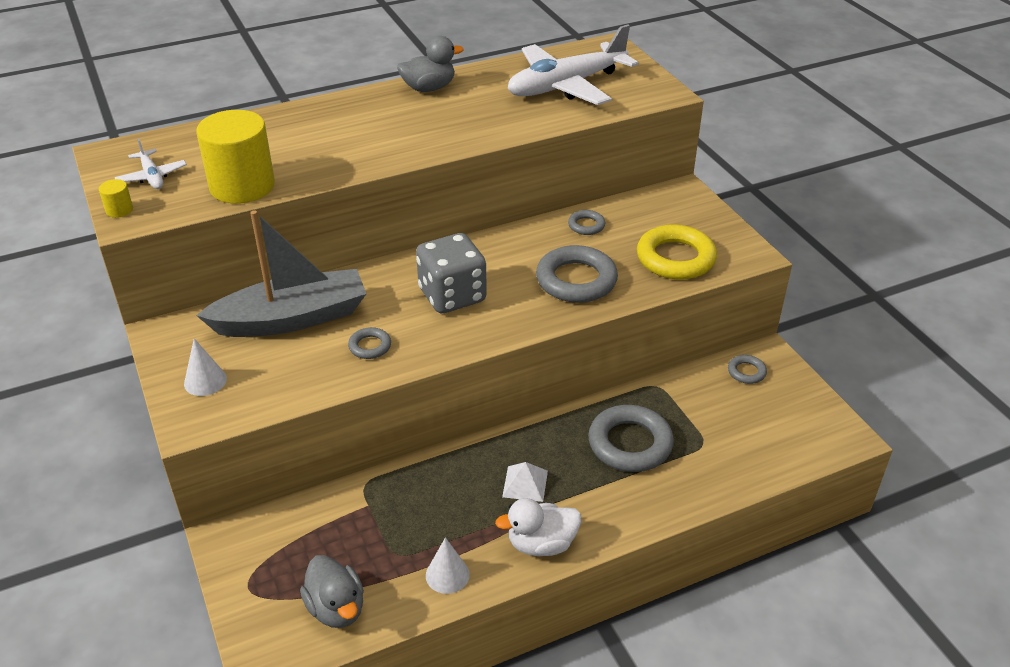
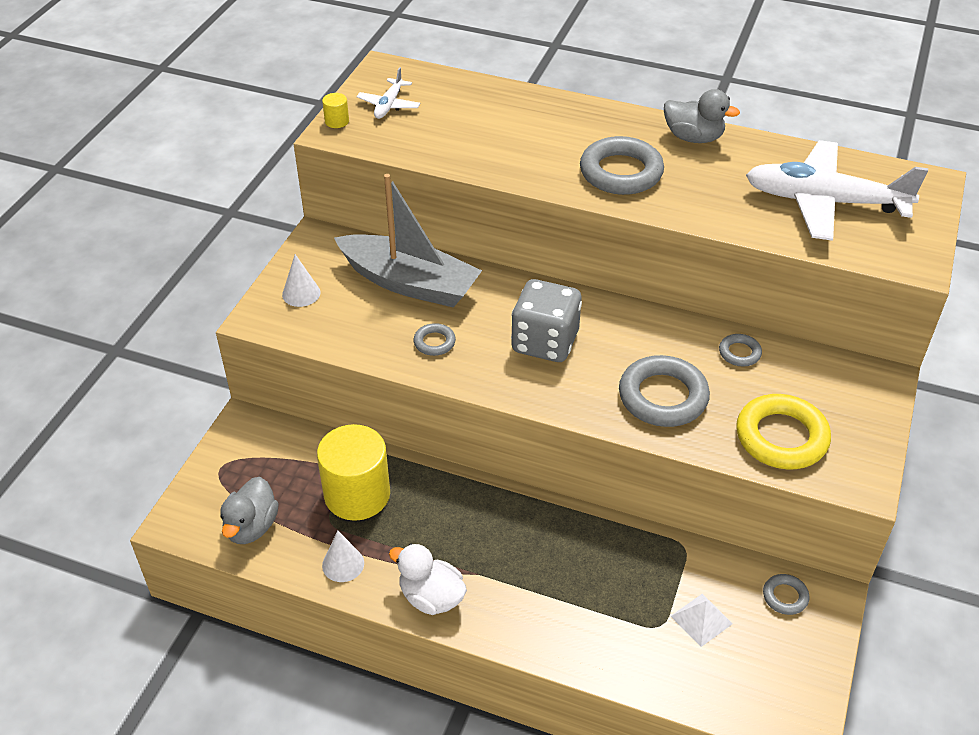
camera: 45 degrees right, 5 degrees up
(242, 186) = (437, 148): yellow cylinder -> yellow cylinder (357, 494)
(525, 483) = (476, 542): white pyramid -> white pyramid (701, 619)
(630, 444) = (597, 576): grey ring -> grey ring (621, 172)

